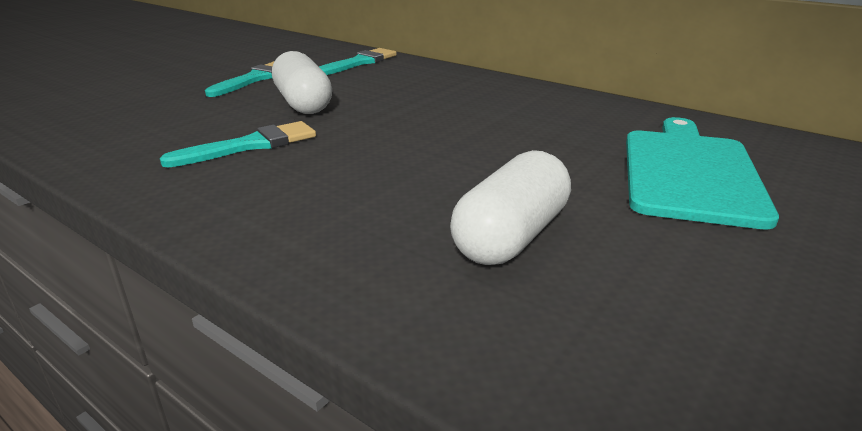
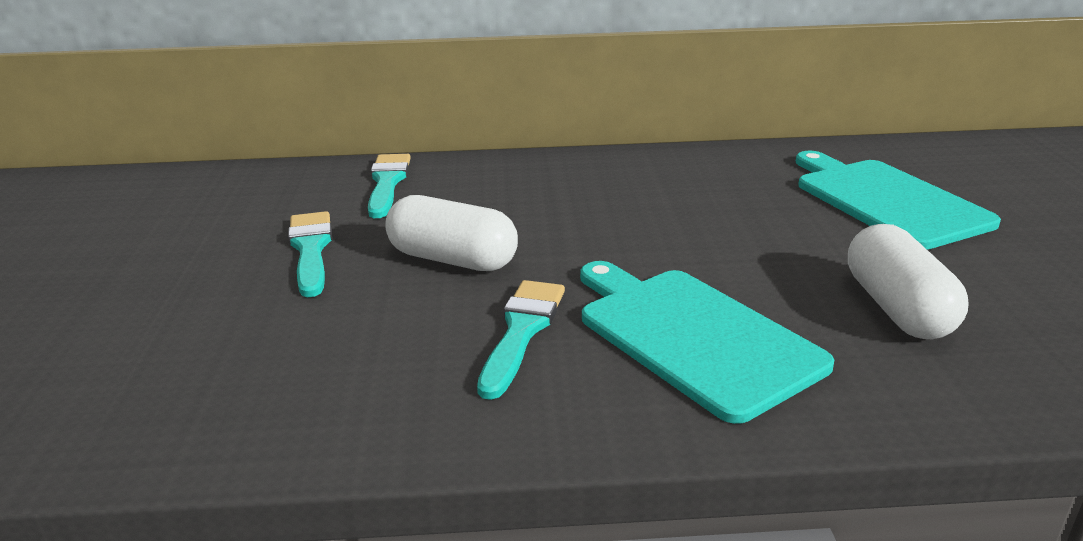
camera: 40 degrees left, 0 degrees up
(328, 186) = (692, 336): none -> turquoise cutting board

